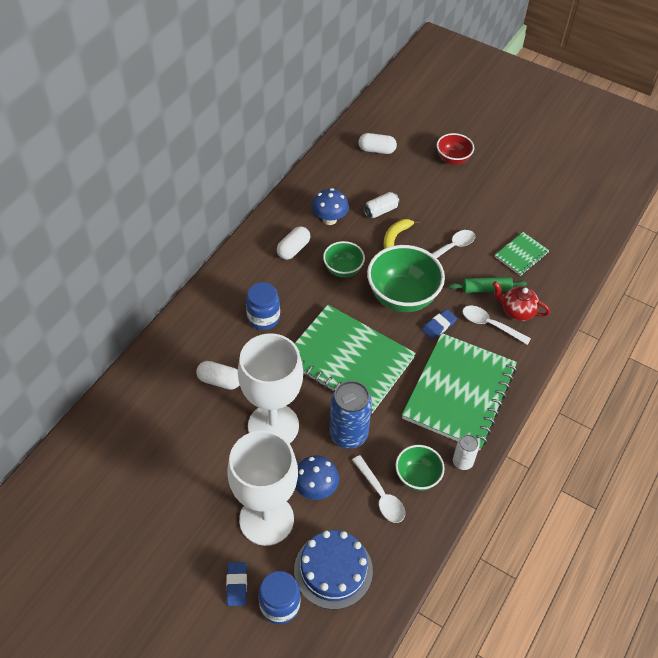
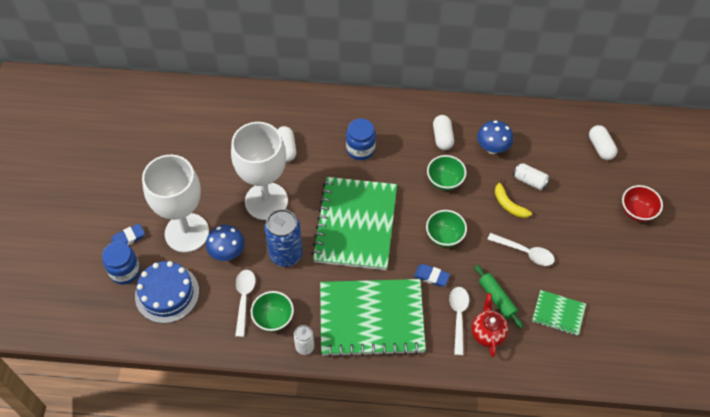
camera: 65 degrees right, 5 degrees up
(293, 249) = (442, 137): white capsule -> white capsule turned 75 degrees clockwise
(380, 495) = (244, 299): white spoon -> white spoon turned 150 degrees clockwise
(395, 236) = (508, 204): yellow banana -> yellow banana turned 135 degrees counterclockwise
(402, 297) = (444, 236): green bowl -> green bowl, size x0.56

